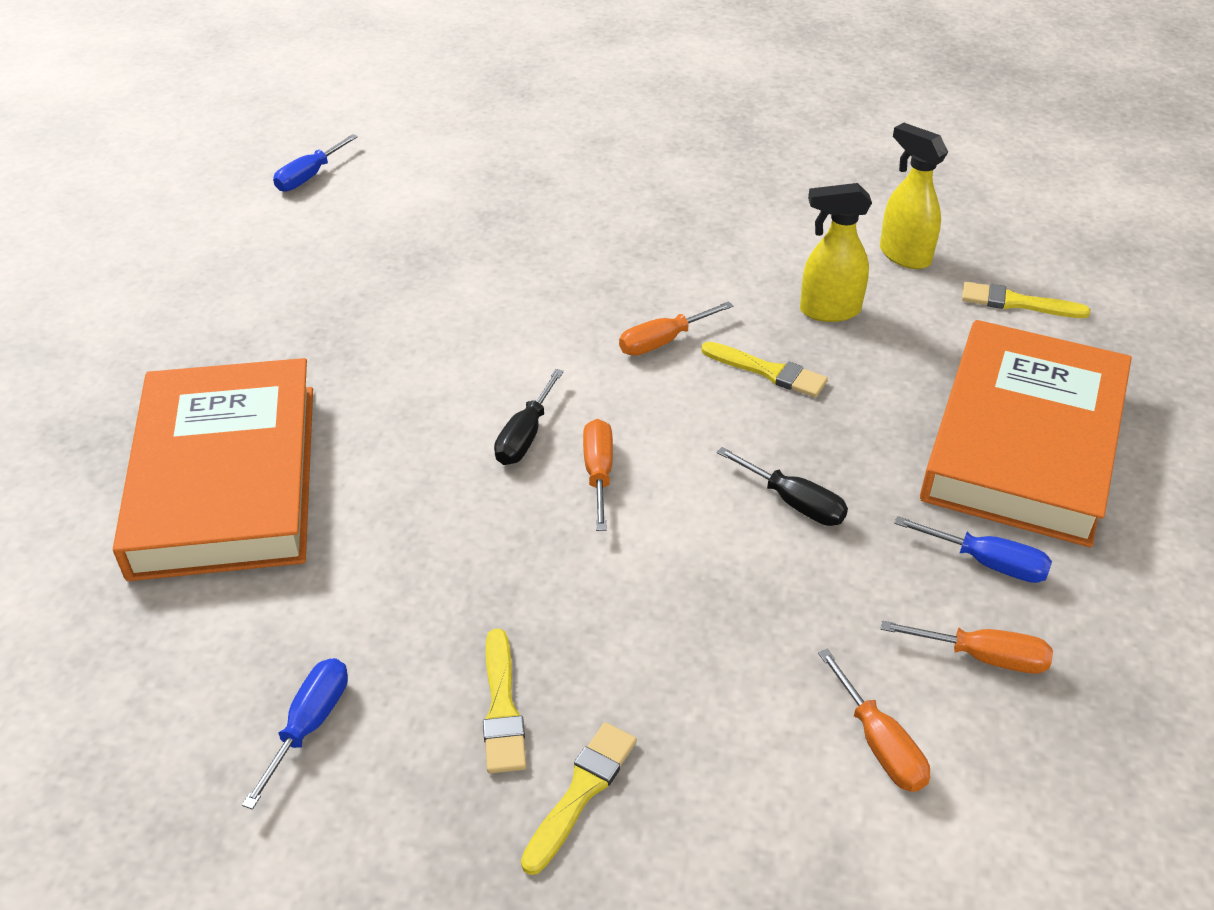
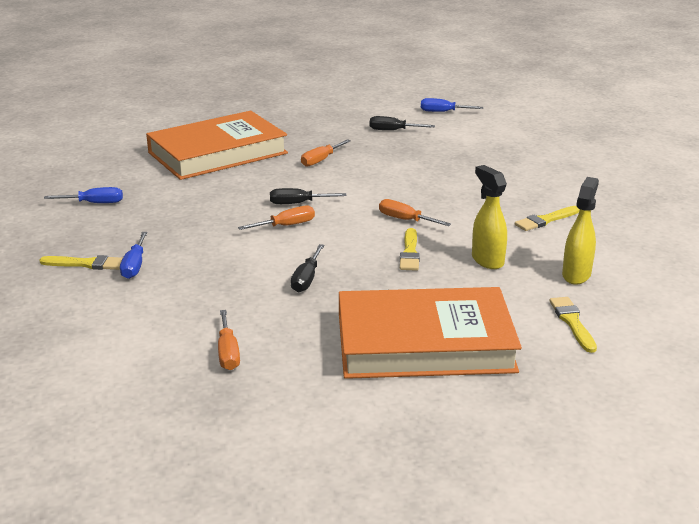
camera: 65 degrees right, 15 degrees down
(331, 247) = (393, 130): none -> black screwdriver
(502, 708) = (123, 237): yellow brush -> yellow brush (545, 220)
(879, 744) = (150, 331): orange screwdriver -> orange screwdriver (321, 160)
(987, 563) = (303, 344): blue screwdriver -> blue screwdriver (134, 266)

